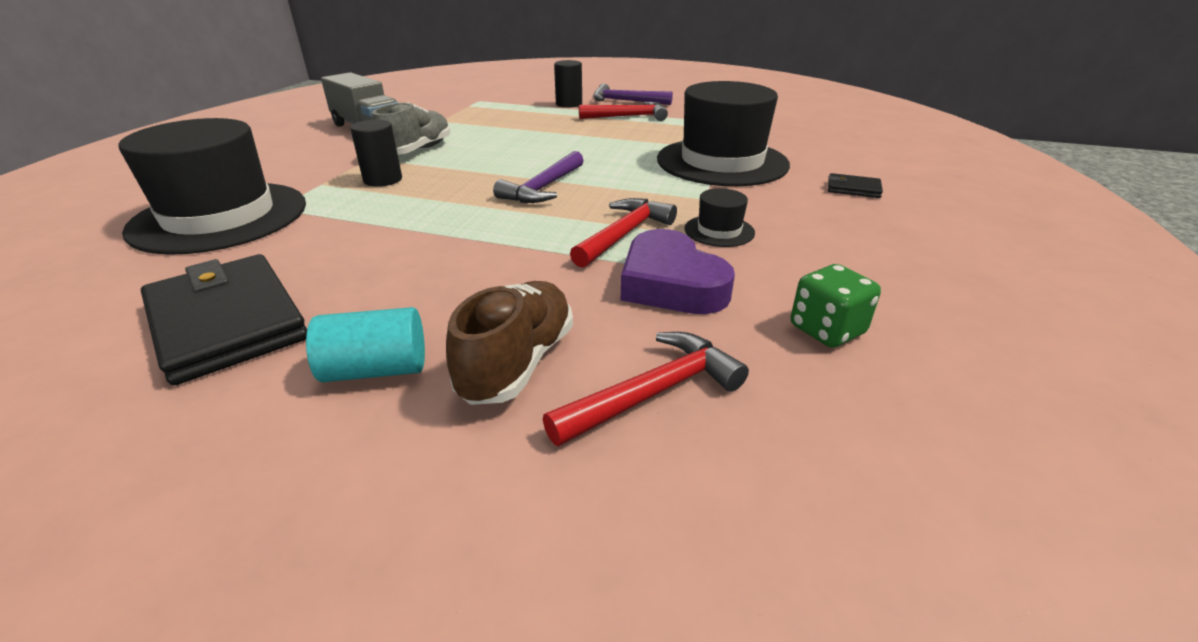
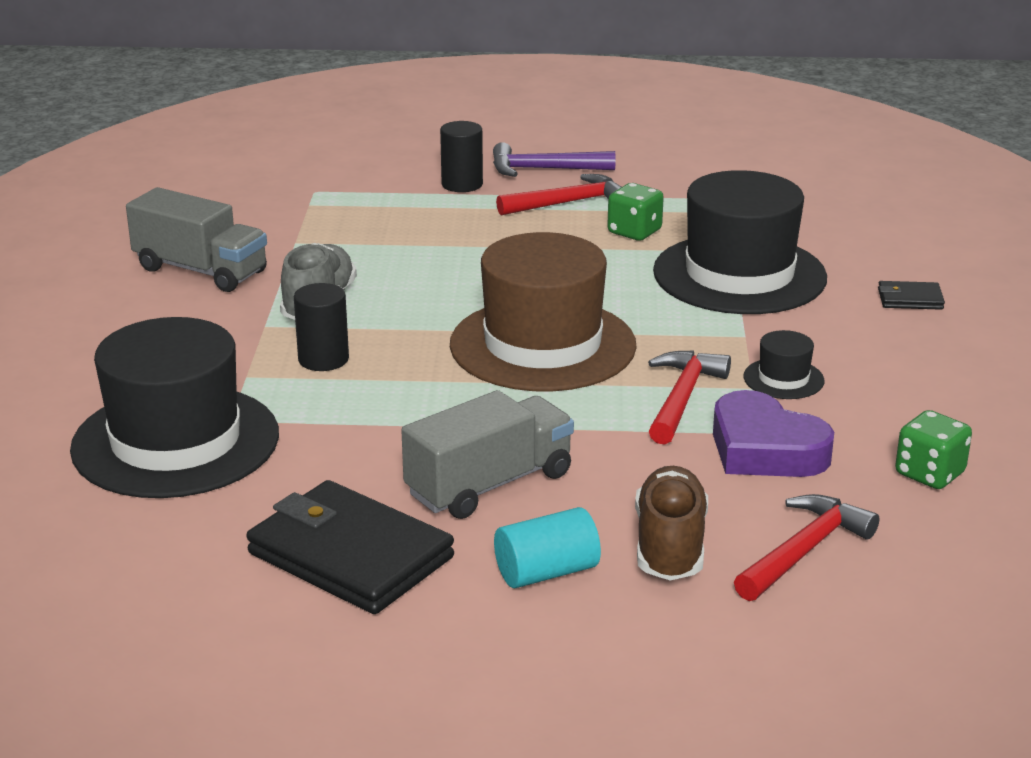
camera: 15 degrees left, 5 degrees down
(407, 279) = (489, 484): none -> grey truck
(543, 188) = (542, 345): purple hammer -> brown hat
(661, 133) = (634, 232): none -> green dice

